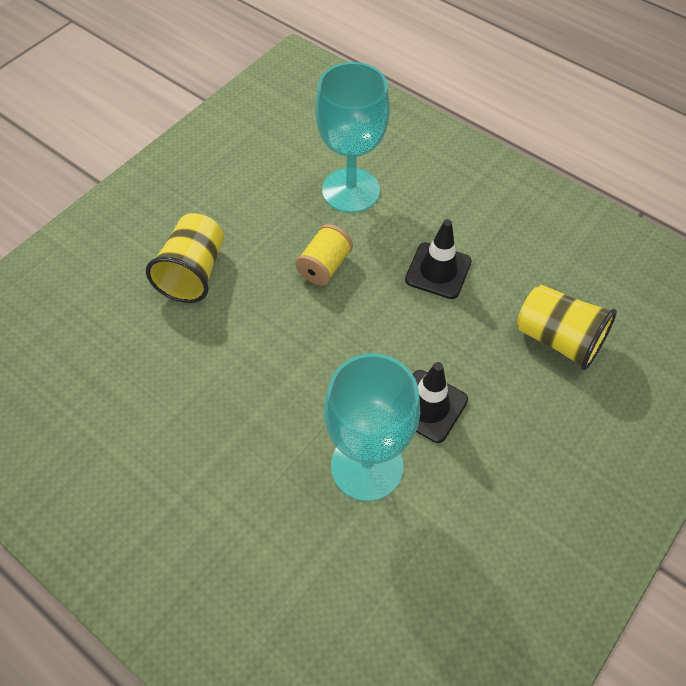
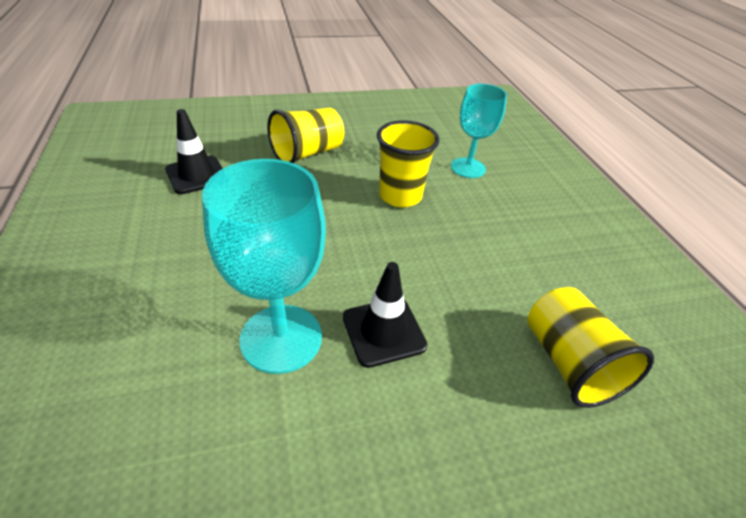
camera: 35 degrees right, 15 degrees down
(324, 266) = (400, 196): yellow spool -> yellow cup
(351, 190) = (468, 168): turquoise goblet -> turquoise goblet, size x0.66
(438, 271) = (491, 246): black traffic cone -> black traffic cone (196, 175)

